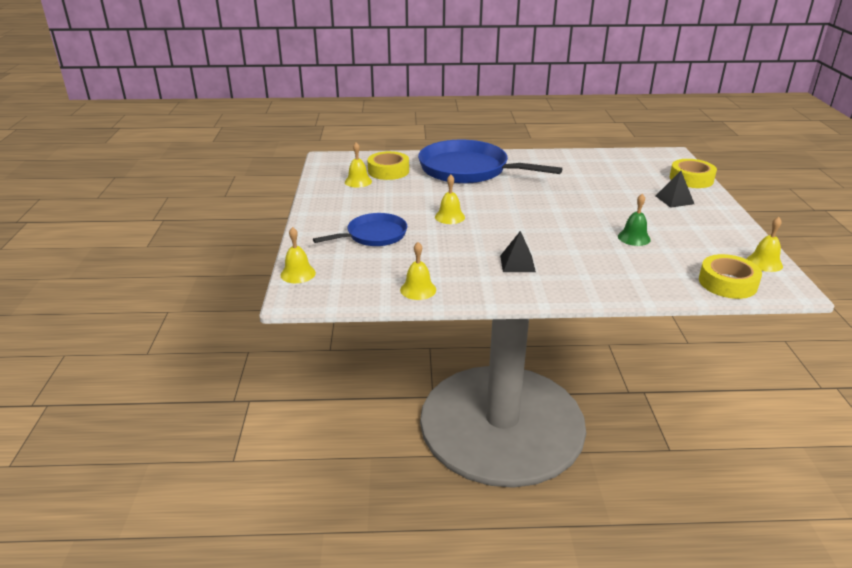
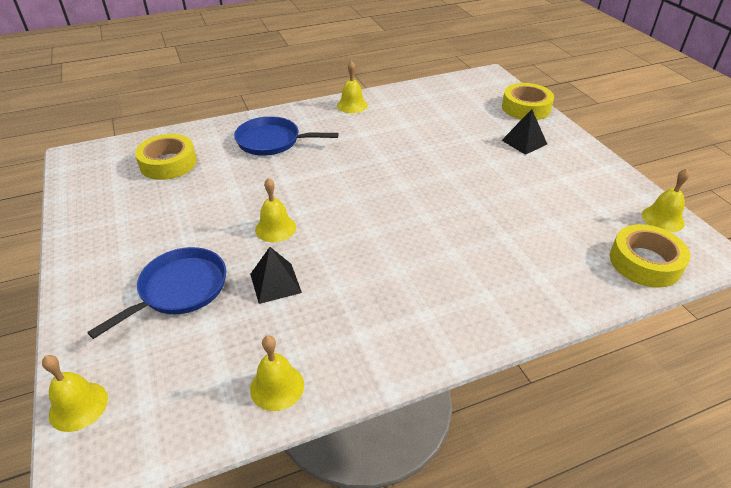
camera: 20 degrees left, 10 degrees up
(358, 181) = (130, 190): yellow bell -> yellow bell (352, 105)
(468, 170) = (272, 141): blue pan -> blue pan, size x0.56
(517, 263) = (394, 294): black pyramid -> black pyramid (275, 283)
(634, 238) = (510, 212): green bell -> none

